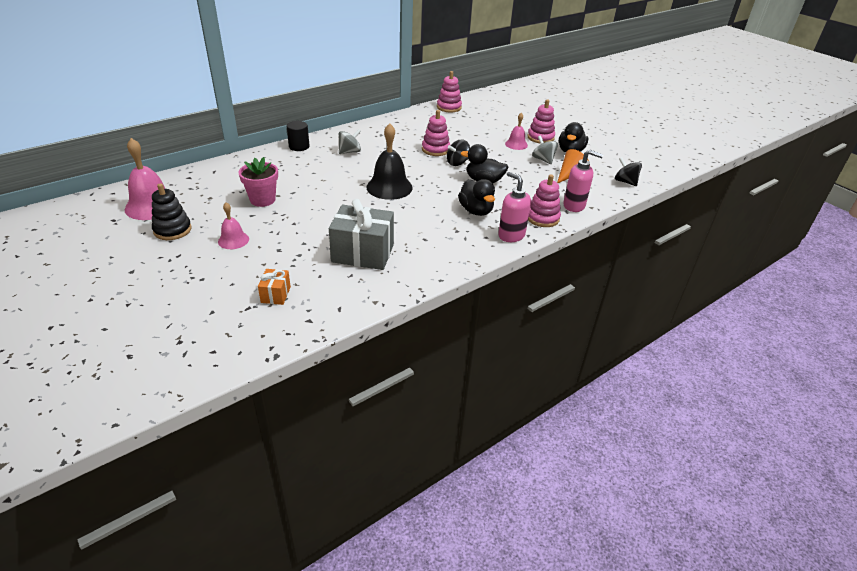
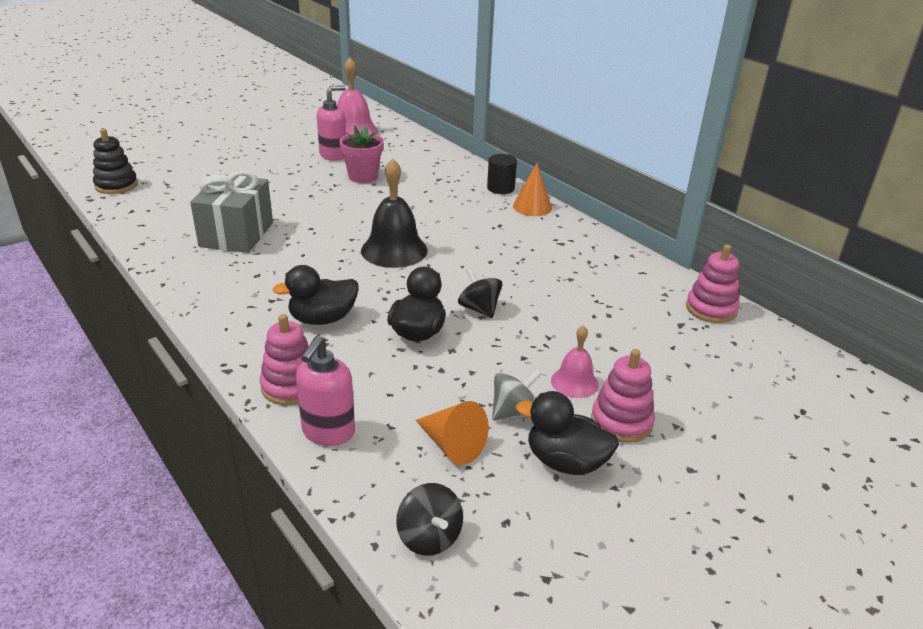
camera: 90 degrees right, 5 degrees down
(172, 230) = (307, 143): black stacking toy -> black stacking toy (116, 185)
(233, 240) = (283, 169): pink bell -> none
(276, 294) = (180, 194): orange gift -> none
(330, 138) = (532, 207): none -> orange cone
(350, 152) = (495, 221): grey spinning top -> none
(435, 149) = (522, 289): pink stacking toy -> none
(511, 235) = (246, 347): pink soap dispenser -> pink soap dispenser (333, 155)
(625, 182) = (429, 537): black spinning top -> black spinning top turned 105 degrees clockwise

